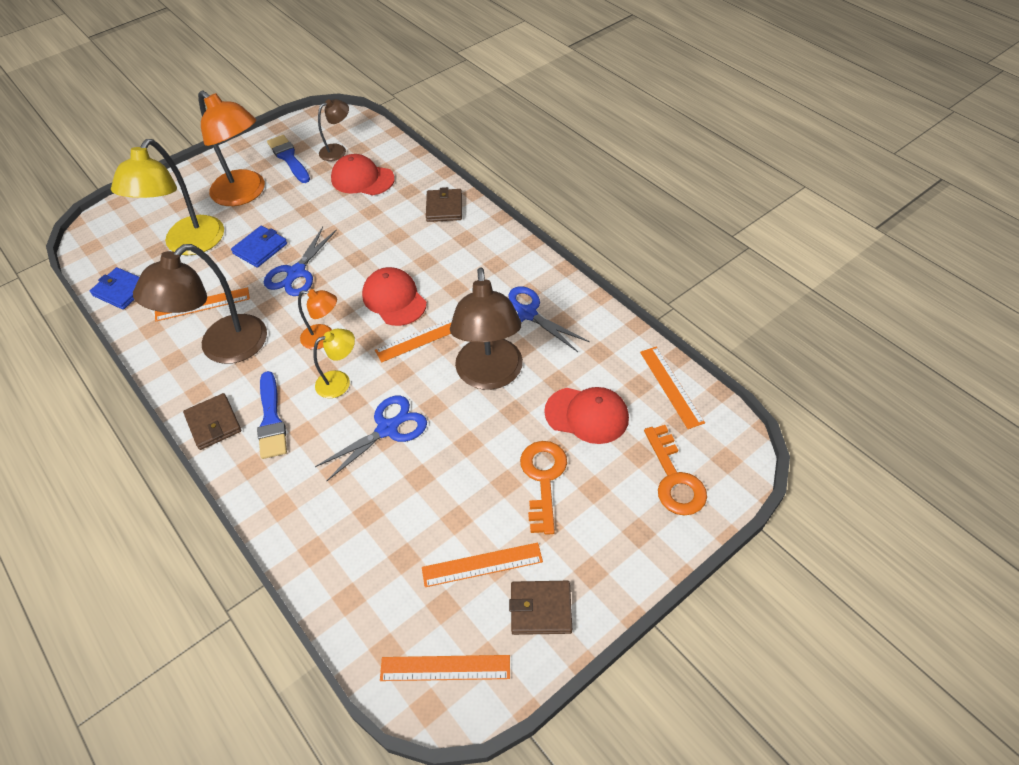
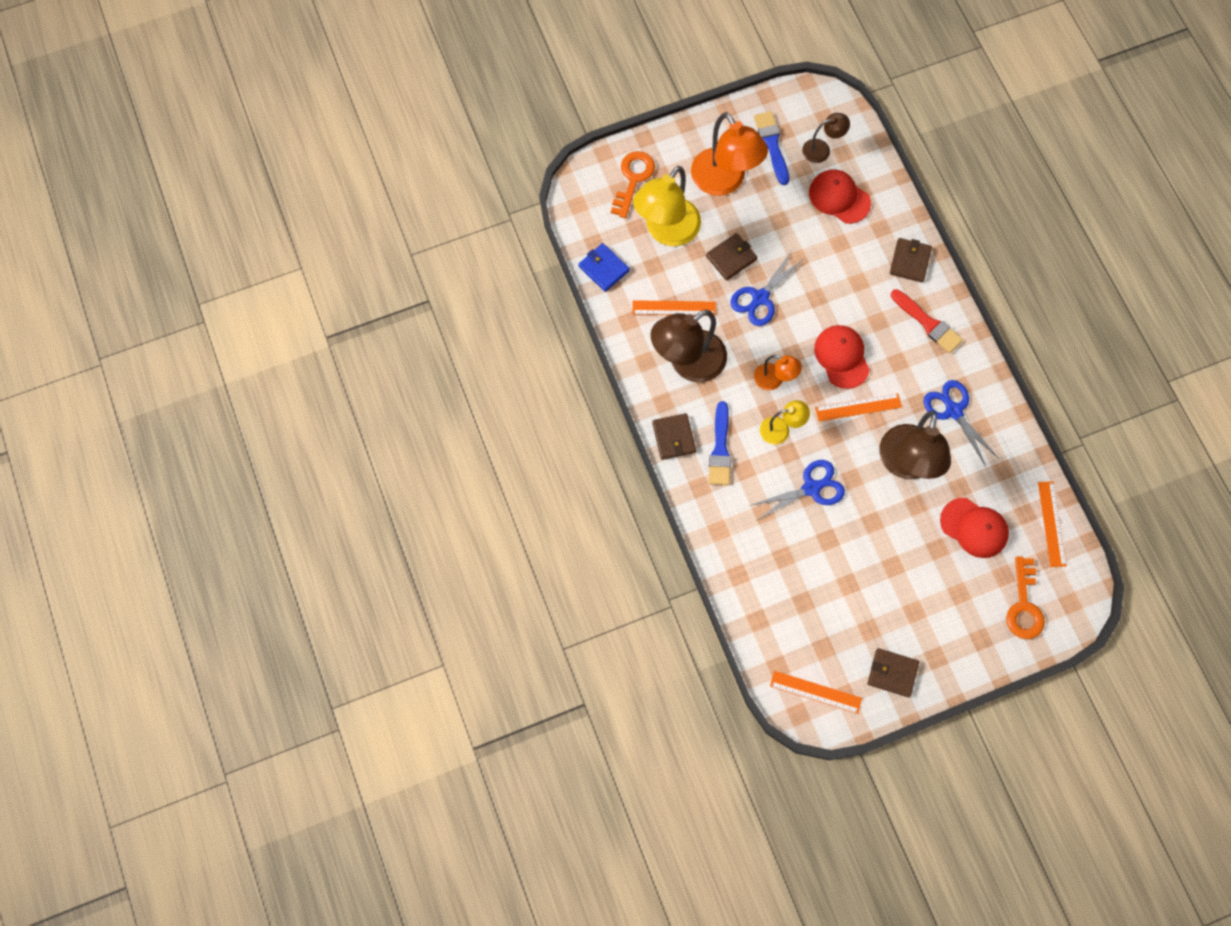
camera: 15 degrees right, 20 degrees up
(260, 249) = (731, 258): blue wallet -> brown wallet
(477, 249) = (928, 323): none -> red brush
(482, 564) = (859, 626): orange ruler -> none
(543, 479) = (923, 573): orange key -> orange key (633, 179)

